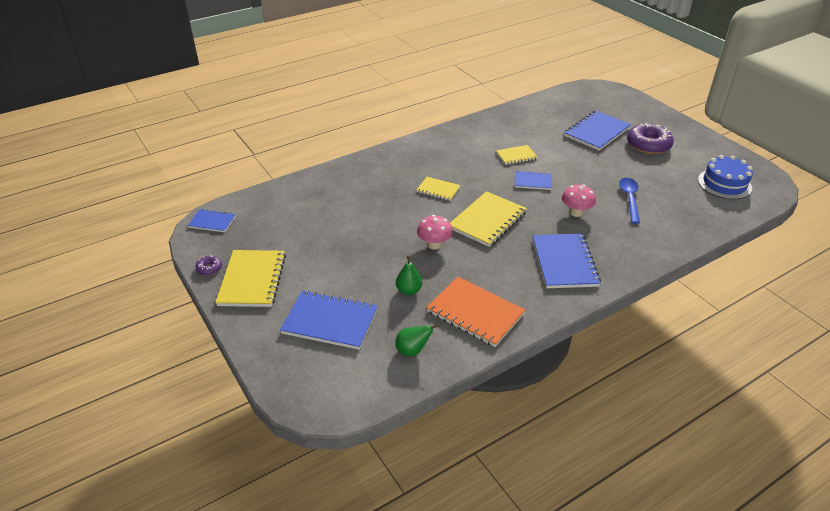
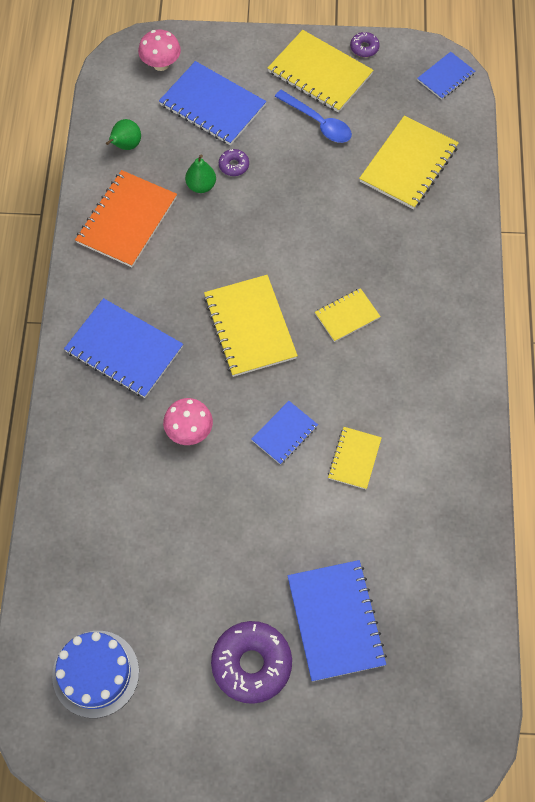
camera: 125 degrees right, 25 degrees up
(304, 209) = (408, 164): none -> yellow notebook
(330, 321) = (212, 105): blue notebook -> blue notebook turned 75 degrees clockwise
(376, 283) = (234, 165): none -> purple donut
(434, 245) = (250, 248): pink mushroom -> pink mushroom (161, 64)
(475, 313) = (127, 220): orange notebook -> orange notebook turned 45 degrees counterclockwise
(629, 199) = (163, 517): blue spoon -> blue spoon (318, 122)

